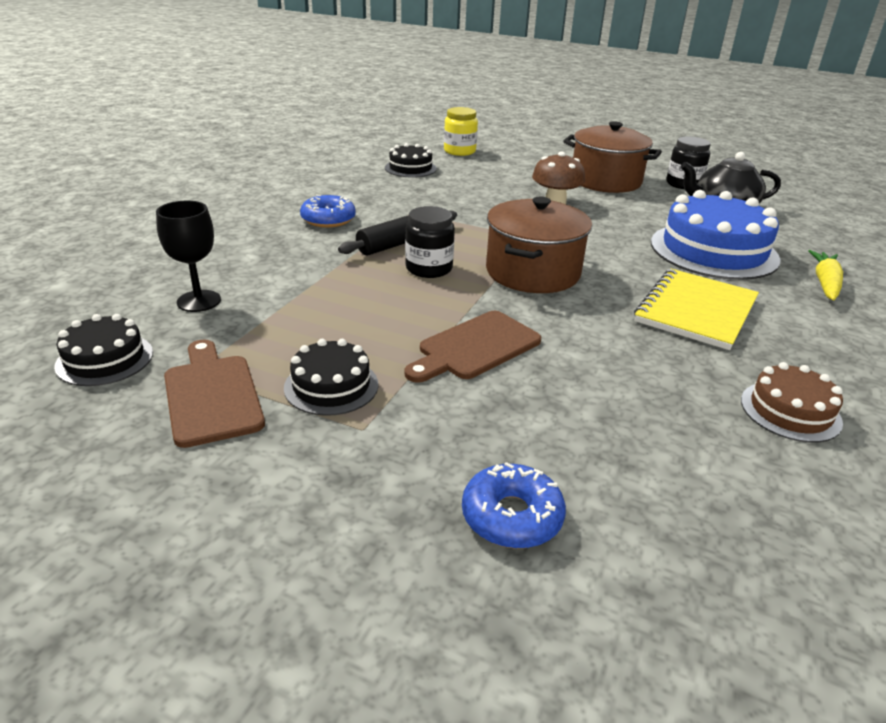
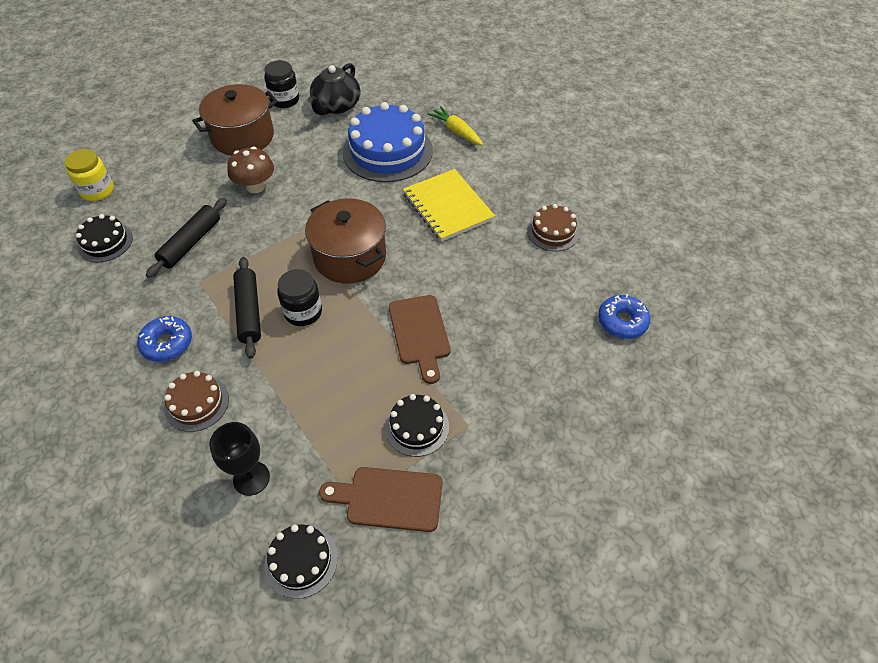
camera: 60 degrees left, 20 degrees up
(271, 250) = (197, 403): none -> brown cake
(451, 197) = (191, 243): none -> black rolling pin
(511, 516) = (568, 388): blue donut -> blue donut (622, 321)

